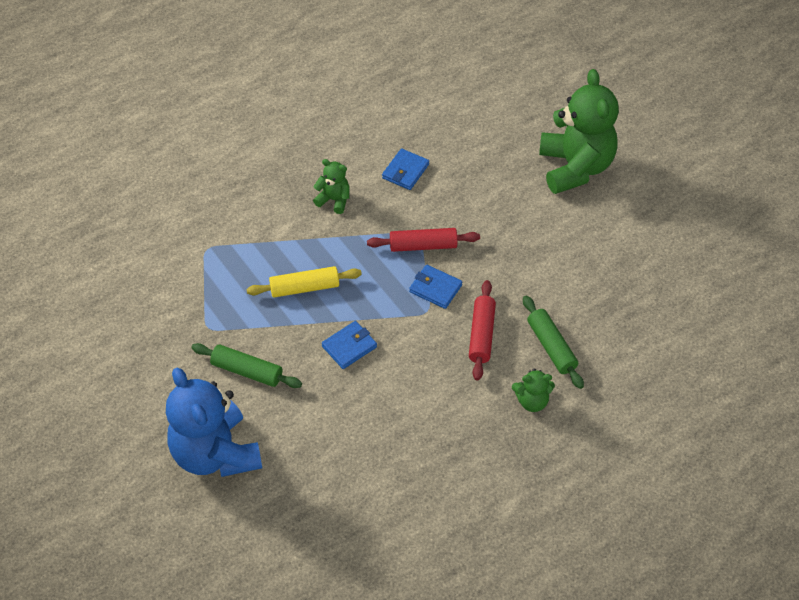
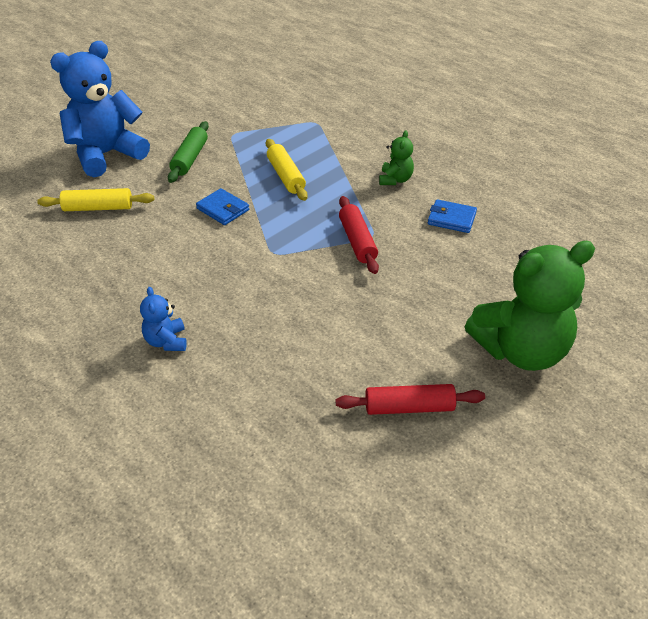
camera: 80 degrees right, 10 degrees down
(320, 459) = (98, 208): none -> yellow rolling pin
(435, 288) = (304, 255): blue wallet -> none
(481, 335) = (250, 294): red rolling pin -> red rolling pin (409, 407)
(532, 401) = (166, 341): green teddy bear -> blue teddy bear
(551, 347) = (242, 351): green rolling pin -> none

